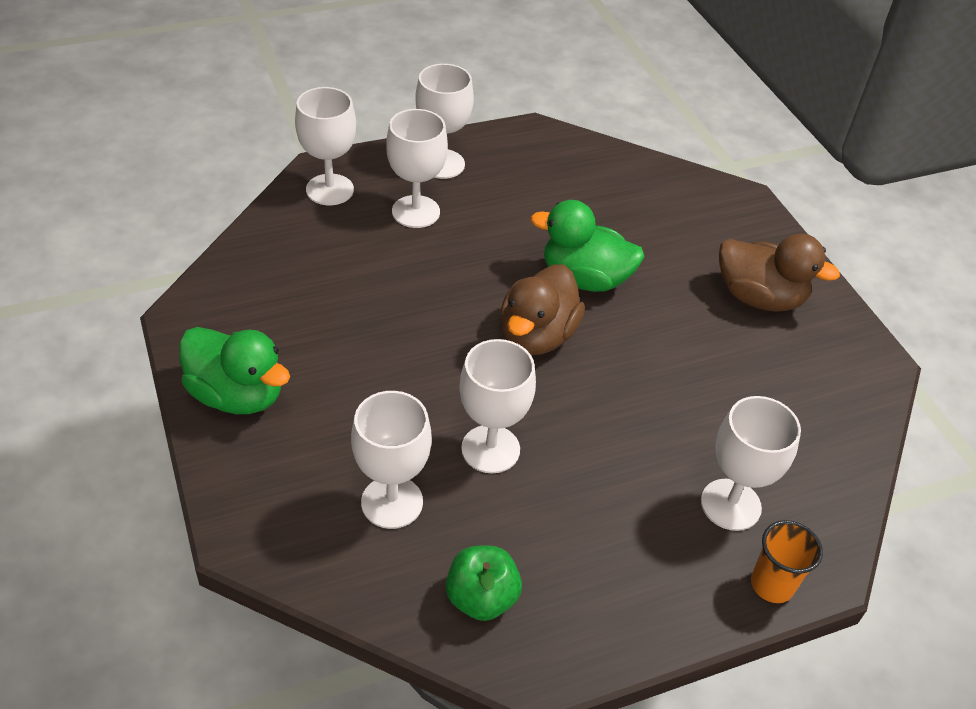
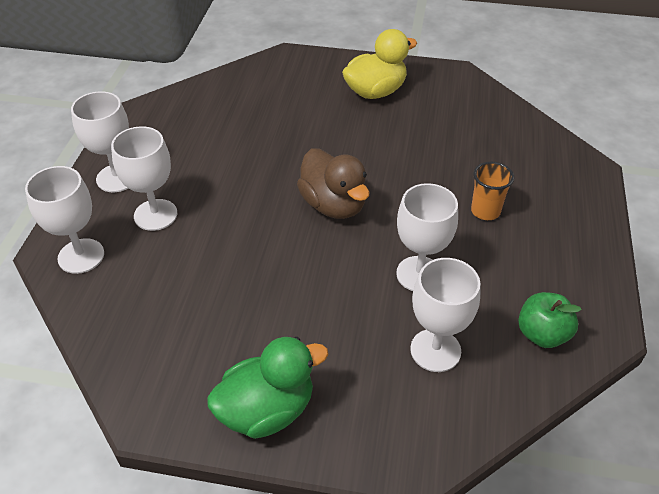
camera: 55 degrees left, 0 degrees up
(584, 279) = (299, 158): green duck -> none
(730, 504) = (527, 182): white goblet -> none
(759, 297) = (375, 92): brown duck -> yellow duck
(772, 584) = (592, 193): orange cup -> orange cup (485, 211)

